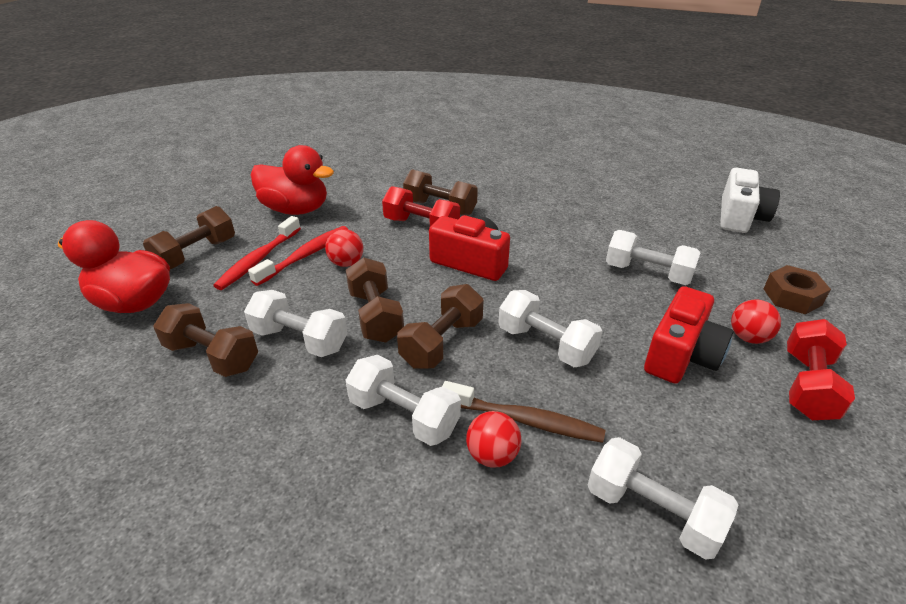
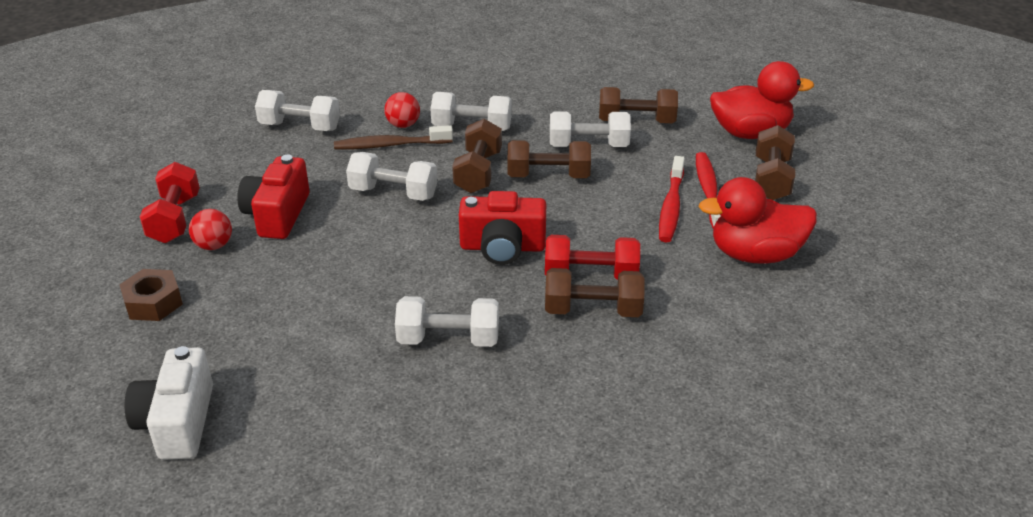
camera: 155 degrees right, 0 degrees up
(346, 263) = (623, 211): red ball -> none
(375, 316) = (548, 176): brown dumbbell -> brown dumbbell turned 45 degrees counterclockwise
(647, 273) = (309, 288): white dumbbell -> white dumbbell (448, 339)

